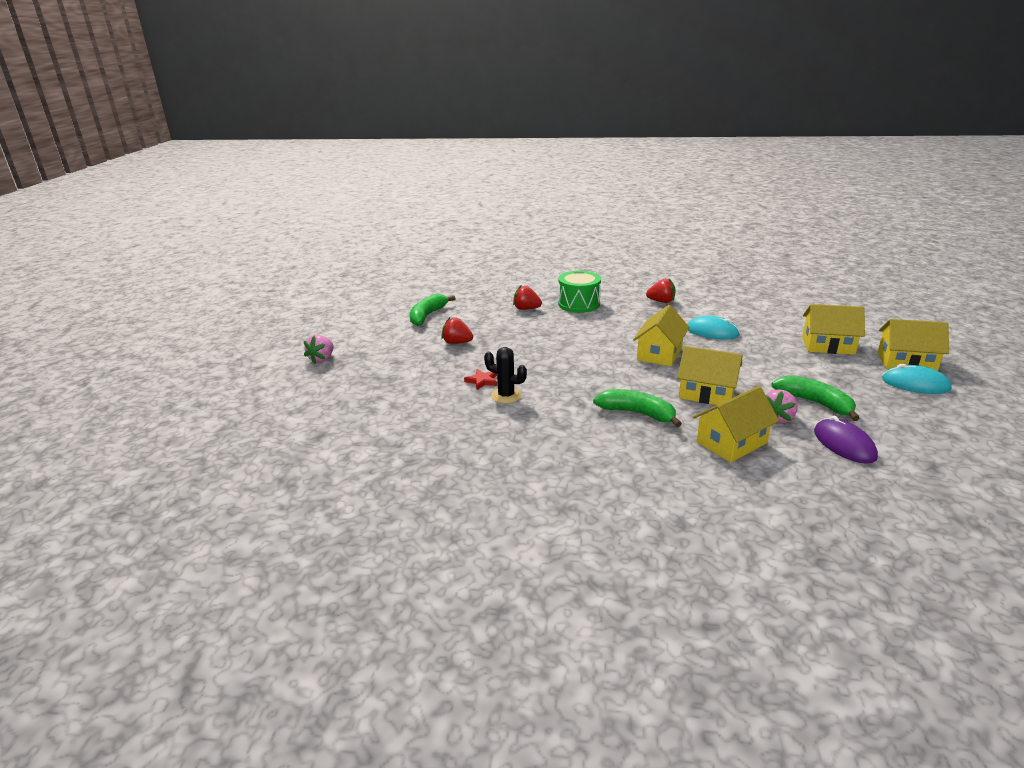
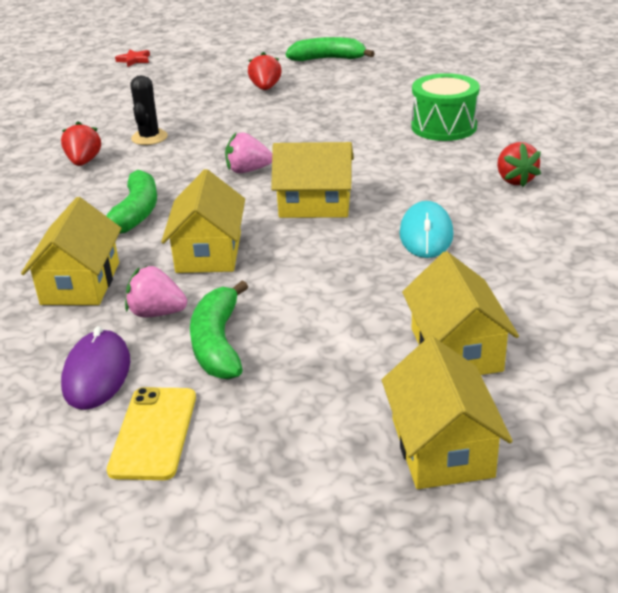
camera: 70 degrees right, 5 degrees up
(322, 359) = (189, 46): pink strawberry -> pink strawberry (248, 170)
(482, 381) = (178, 120): red star -> red star (134, 60)
(526, 309) = (395, 101): red strawberry -> red strawberry (84, 162)
(731, 442) = (80, 283): yellow house -> yellow house turned 60 degrees clockwise
(815, 403) = (218, 343): green banana -> green banana turned 150 degrees clockwise
(844, 444) = (97, 373): purple mouse -> purple mouse turned 45 degrees counterclockwise
(902, 431) = (153, 433): none -> yellow phone
(915, 384) = (344, 456): turquoise mouse -> none

